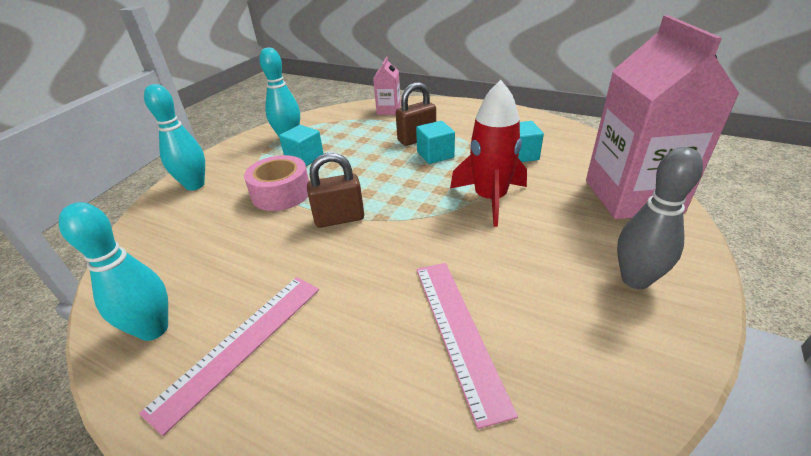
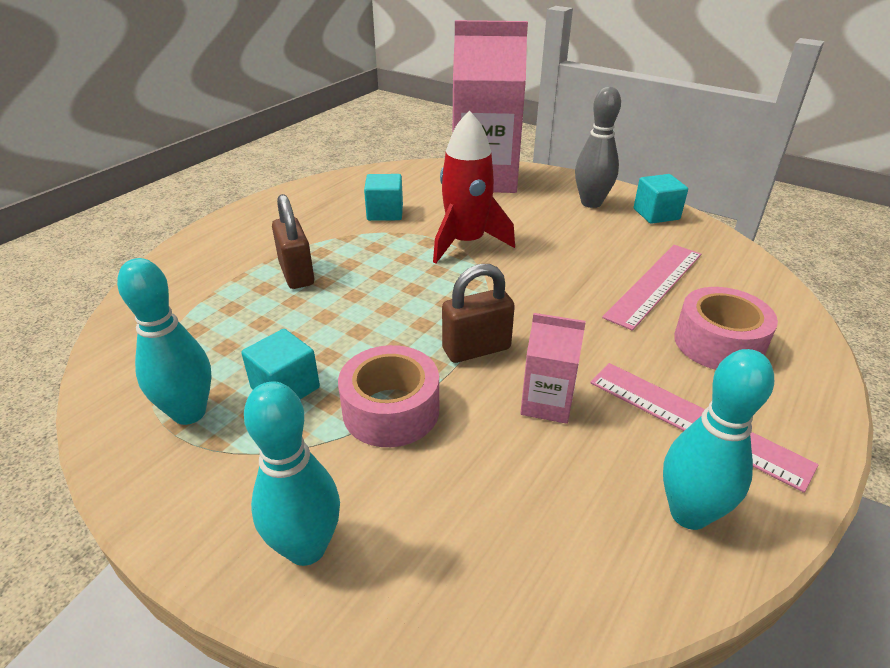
camera: 85 degrees left, 0 degrees up
(339, 219) = (476, 349): brown padlock -> brown padlock turned 75 degrees clockwise
(352, 380) = (718, 343): none -> pink tape
(389, 110) = (171, 292): pink carton -> pink carton (547, 403)
(435, 155) = (351, 264): turquoise cube -> turquoise cube (656, 214)
(458, 332) = (655, 284): pink ruler -> pink ruler turned 45 degrees counterclockwise

